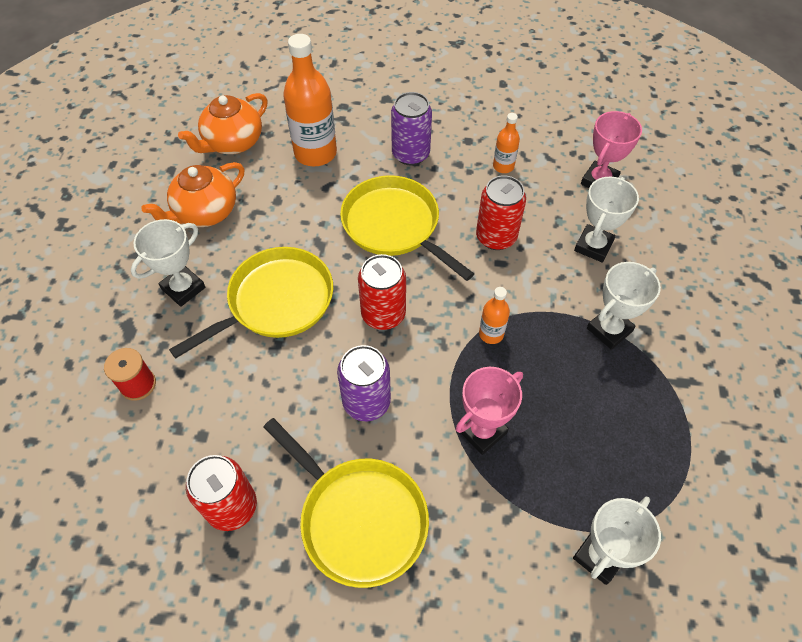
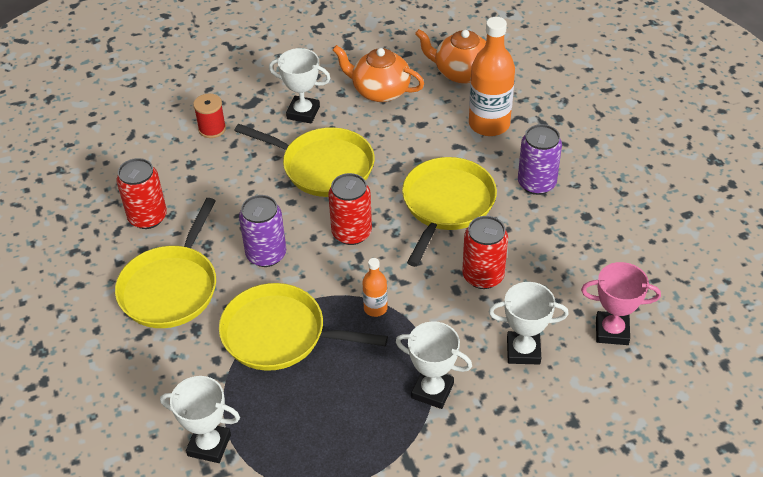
camera: 65 degrees right, 10 degrees down
(482, 431) = (279, 334): pink trophy -> yellow pan
(503, 166) = (573, 252): orange bottle -> none

